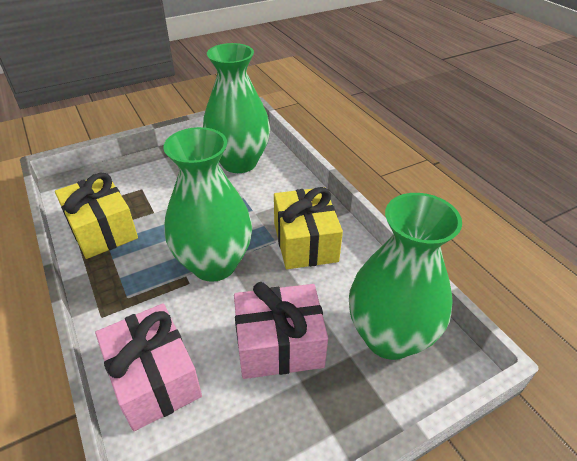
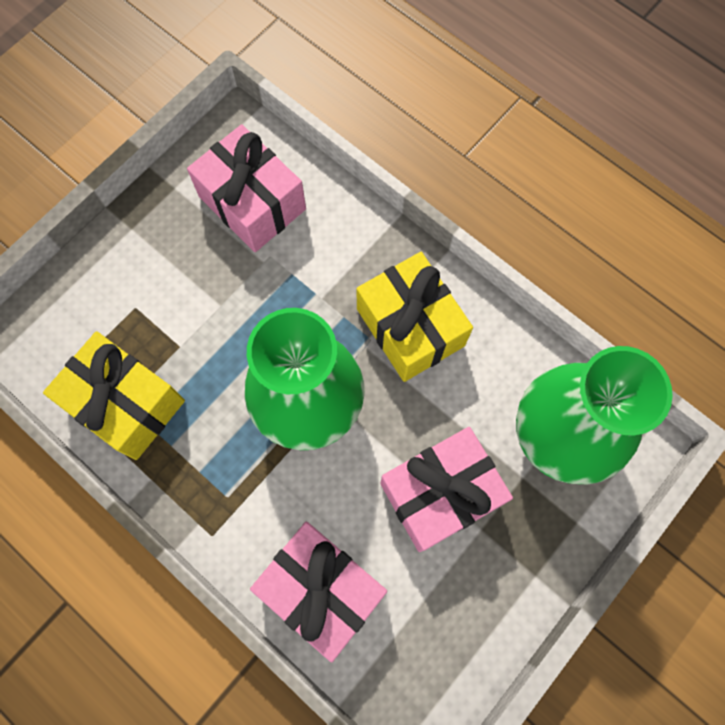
camera: 20 degrees left, 30 degrees up
(239, 162) = (252, 203): green vase -> pink gift

